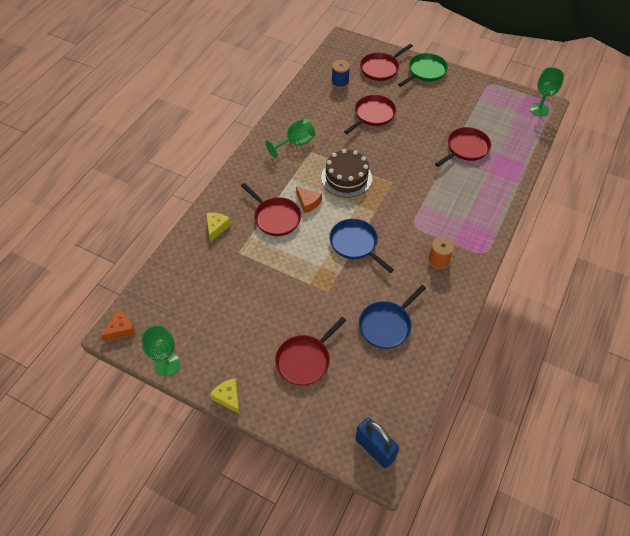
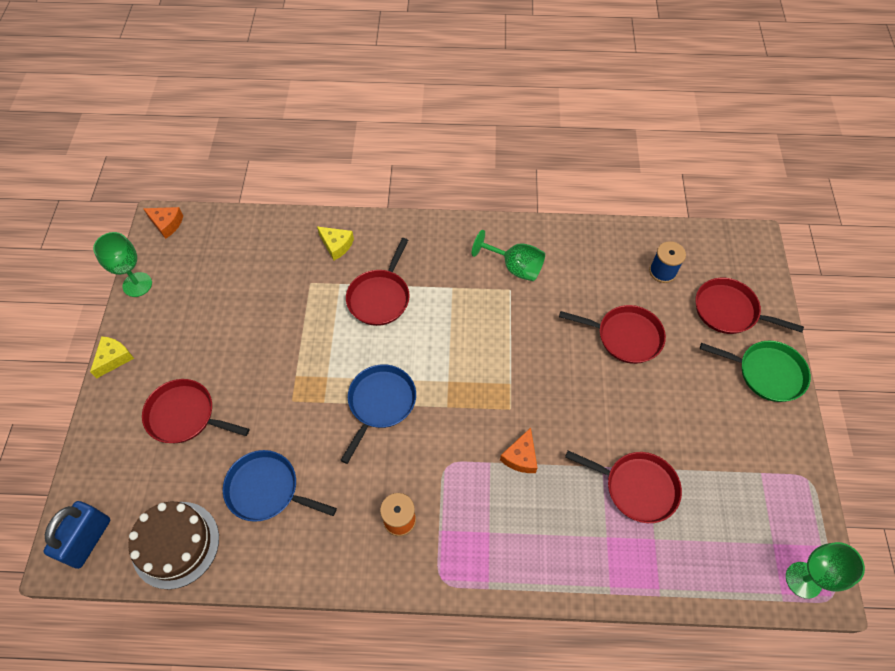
camera: 65 degrees right, 5 degrees up
(217, 227) = (336, 245): yellow cheese -> yellow cheese turned 45 degrees clockwise
(308, 202) = (422, 322): orange cheese -> orange cheese (521, 457)
(346, 178) = (488, 349): brown cake -> brown cake (175, 544)

